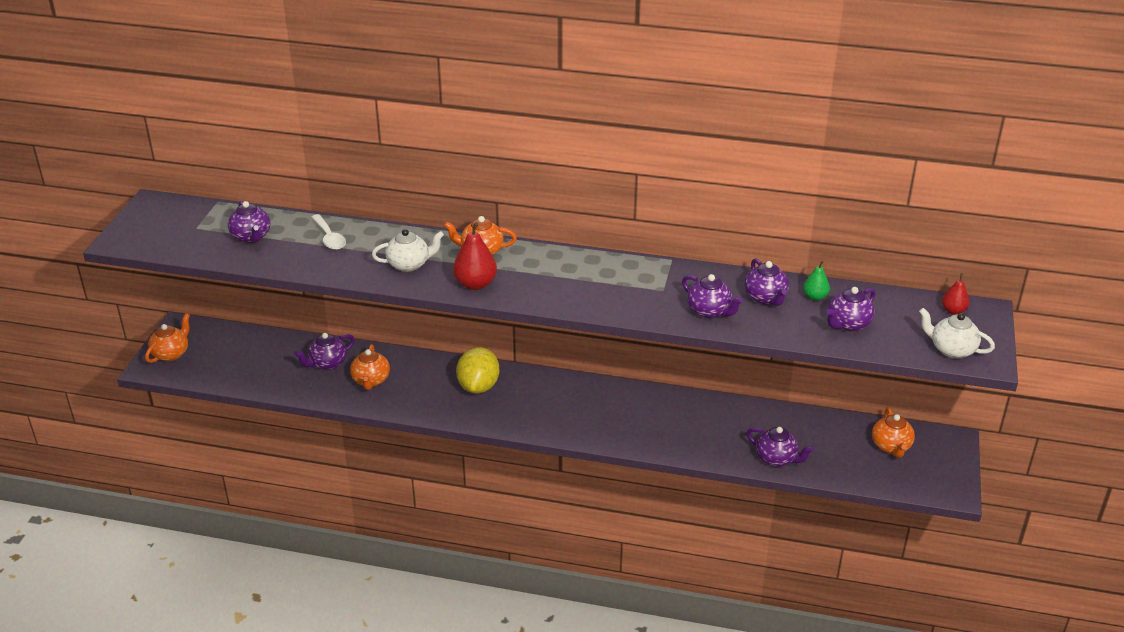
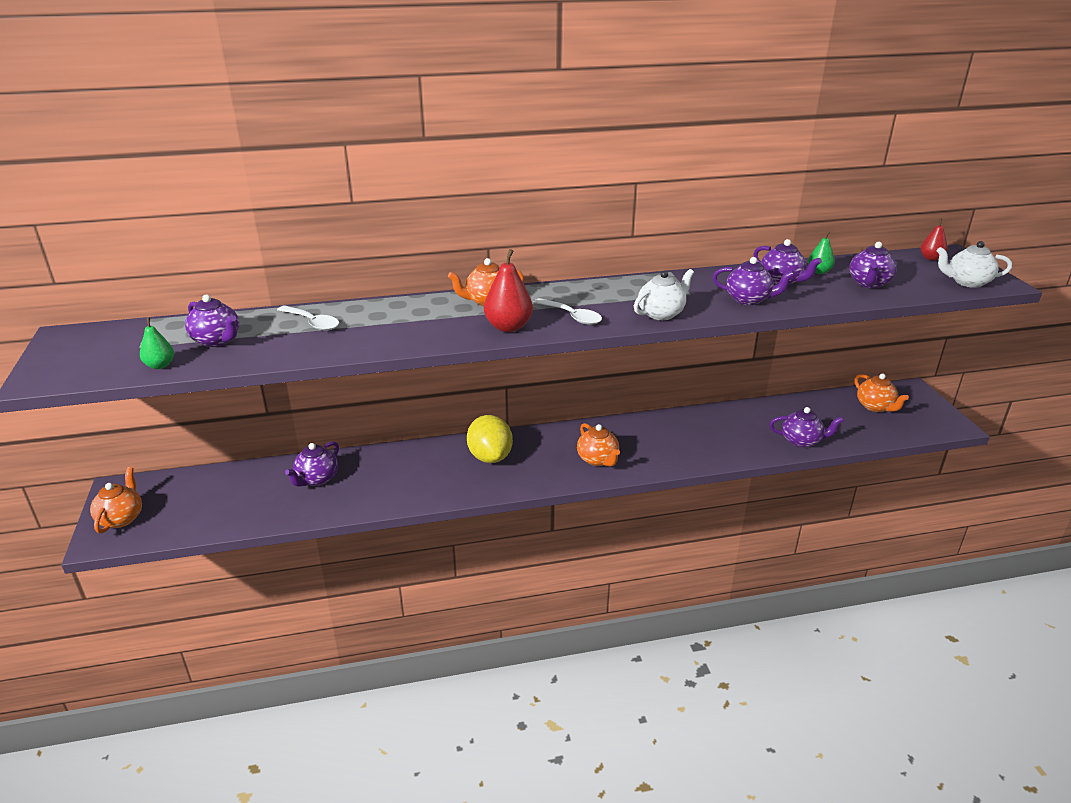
camera: 25 degrees left, 5 degrees down
(200, 251) = (160, 365): none -> green pear
(371, 380) = (375, 482): orange teapot -> orange teapot (598, 459)
(409, 264) = (422, 326): white teapot -> white teapot (661, 314)
(536, 287) = (572, 316): none -> white spoon

